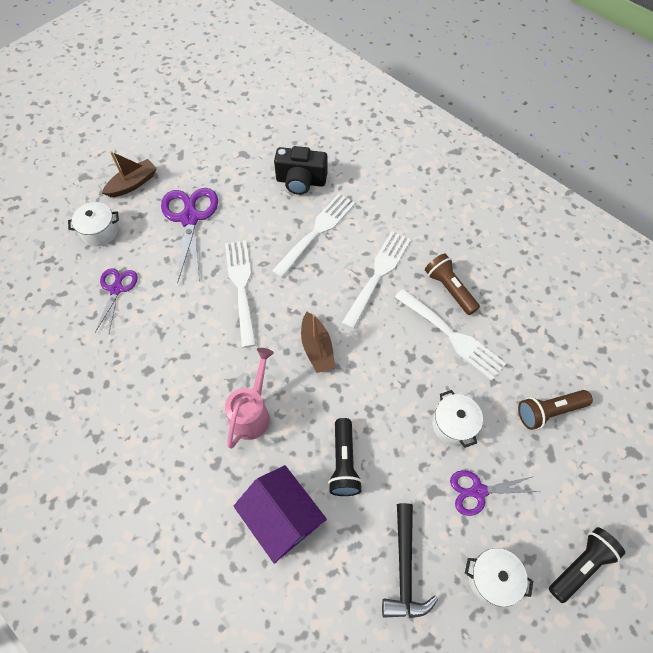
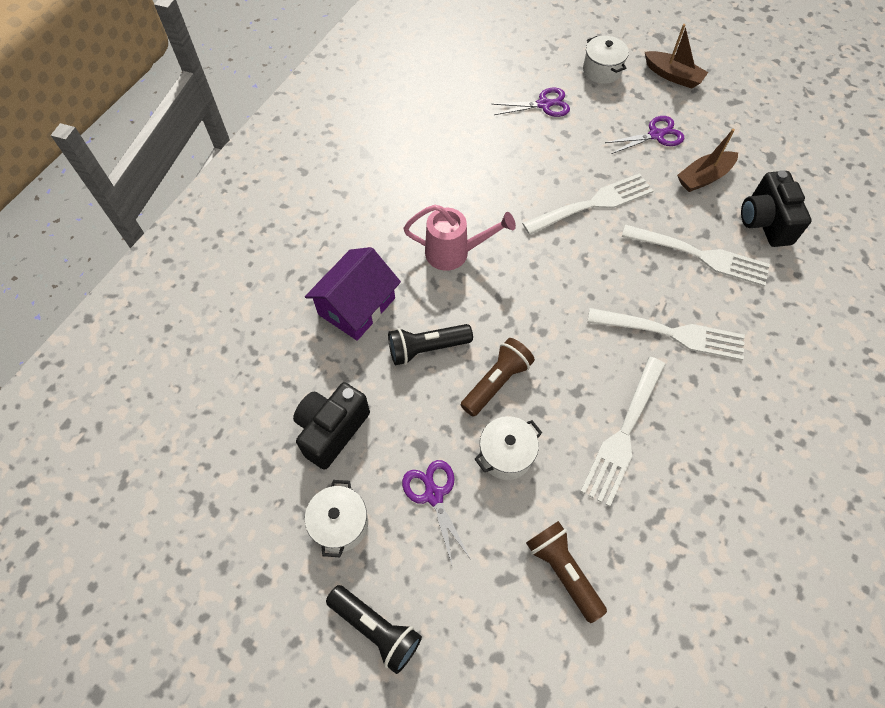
camera: 75 degrees right, 0 degrees up
(190, 218) = (656, 135): purple scissors -> purple scissors, size x0.61
(317, 348) = (549, 292): brown boat -> brown boat (704, 177)
(404, 568) = (332, 430): black hammer -> black camera
(449, 289) = (690, 420): brown flashlight -> brown flashlight (496, 382)

